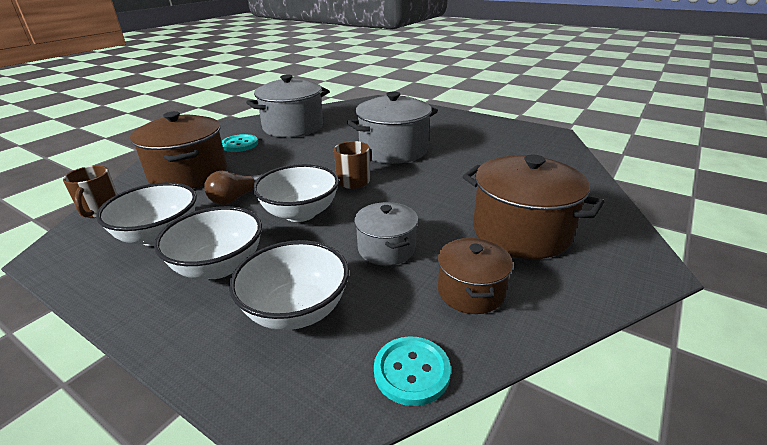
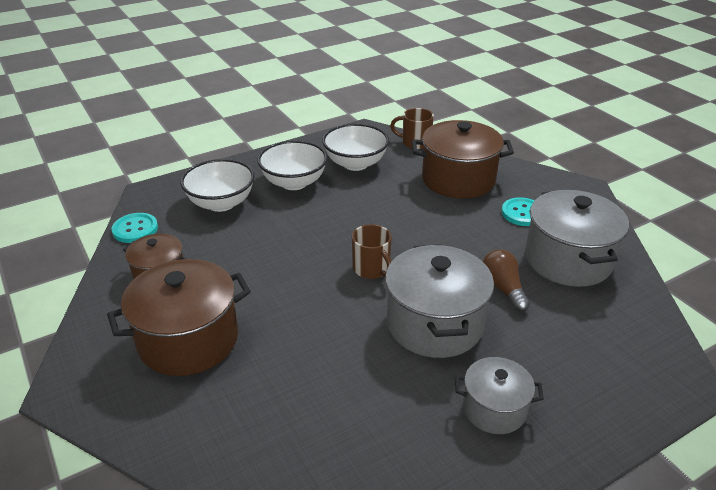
camera: 115 degrees right, 5 degrees up
(236, 198) = (389, 198): brown light bulb -> brown light bulb (503, 288)
(300, 213) = (335, 225): white bowl -> none
(386, 248) = (244, 254): grey pot -> grey pot (494, 409)

